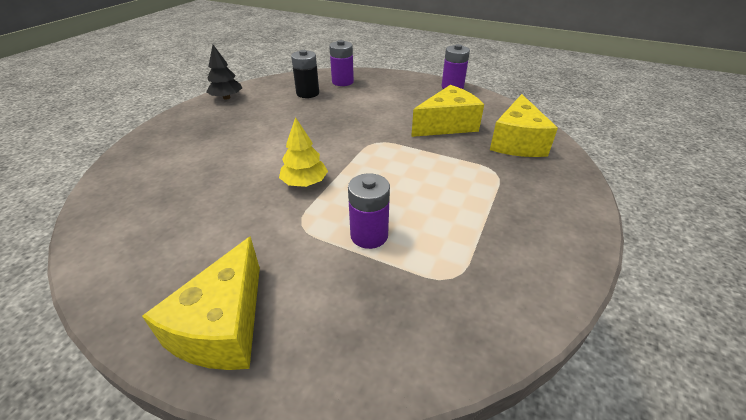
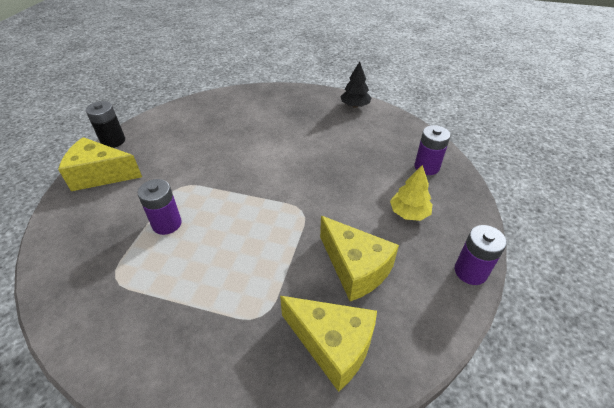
camera: 80 degrees right, 5 degrees up
(304, 183) = (231, 177): yellow tree -> yellow tree (409, 213)
(307, 93) = (386, 148): black battery -> black battery (113, 141)
(517, 142) = (332, 345): yellow cheese -> yellow cheese turned 150 degrees counterclockwise

